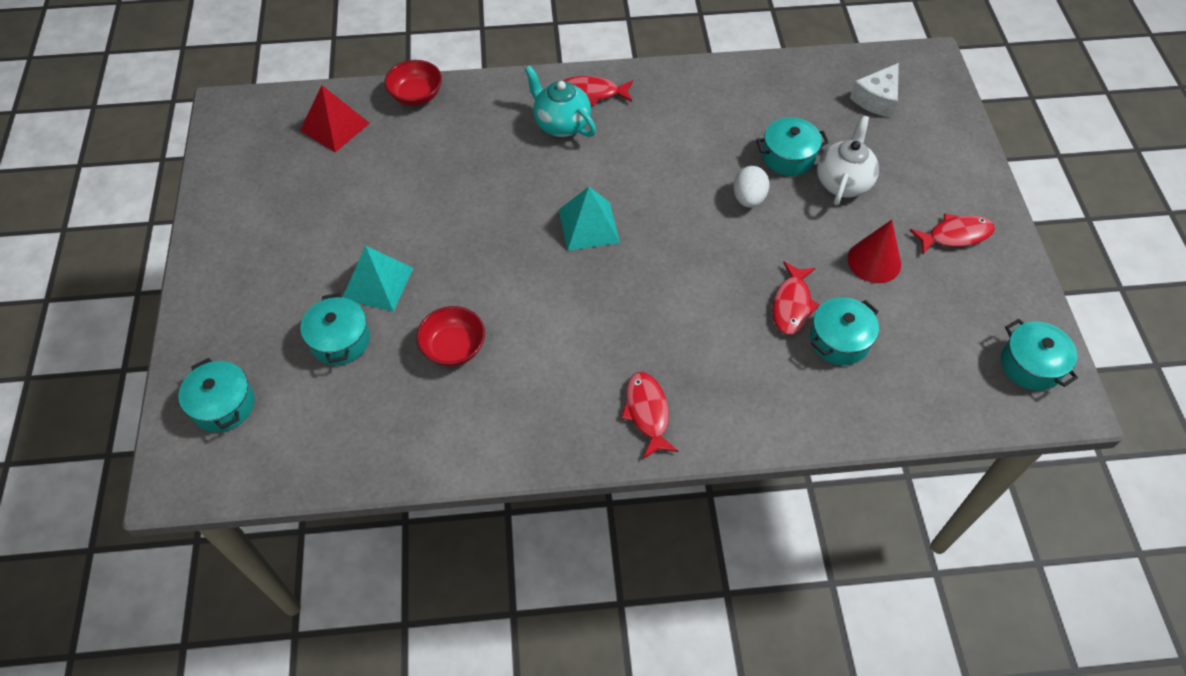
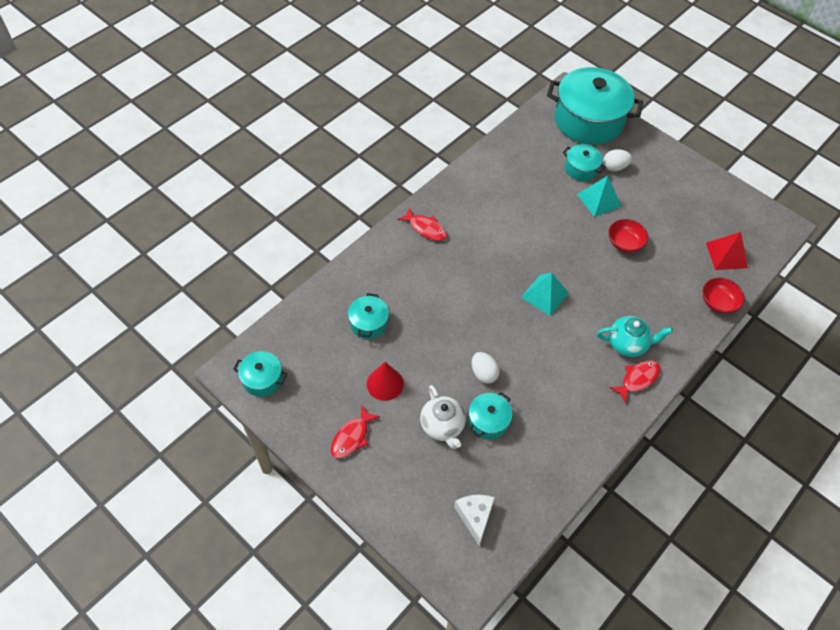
camera: 135 degrees right, 0 degrees up
(223, 405) = (588, 120): turquoise pot -> turquoise pot, size x2.20
(296, 309) = (614, 167): none -> white egg
(453, 348) = (533, 198): red bowl -> red bowl (624, 243)
(792, 305) = (407, 325): red fish -> none

